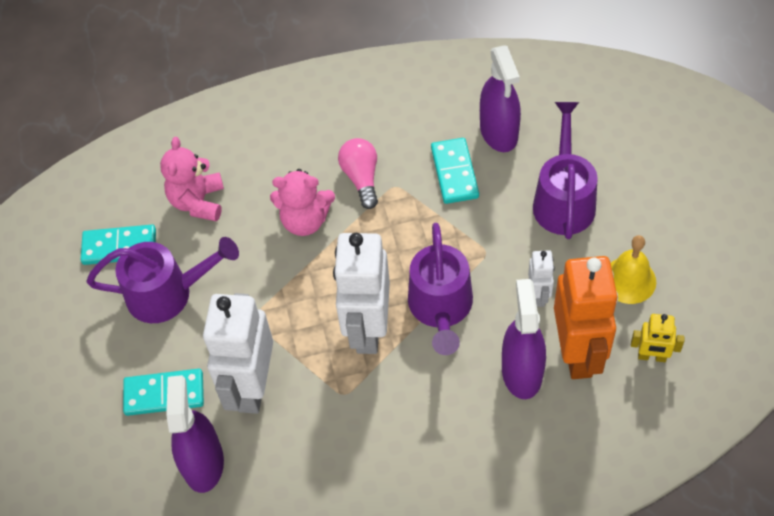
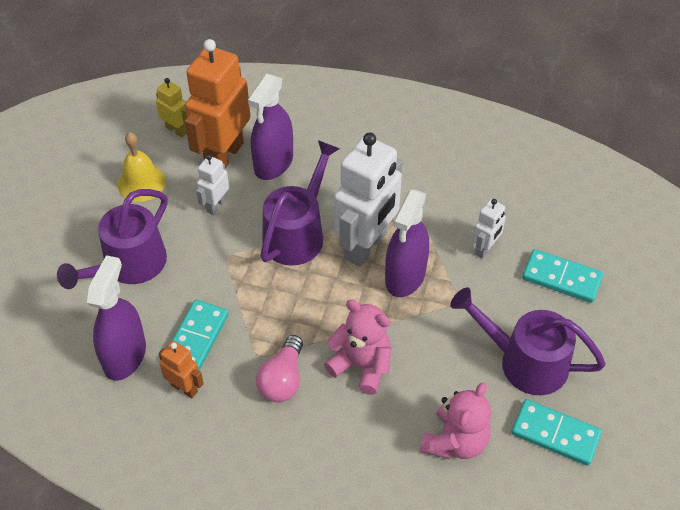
camera: 155 degrees left, 5 degrees down
(203, 463) = (549, 215): purple spray bottle -> purple spray bottle (405, 276)
(252, 387) = (485, 249): white robot -> white robot, size x0.48
(432, 134) = (184, 388): none -> orange robot

